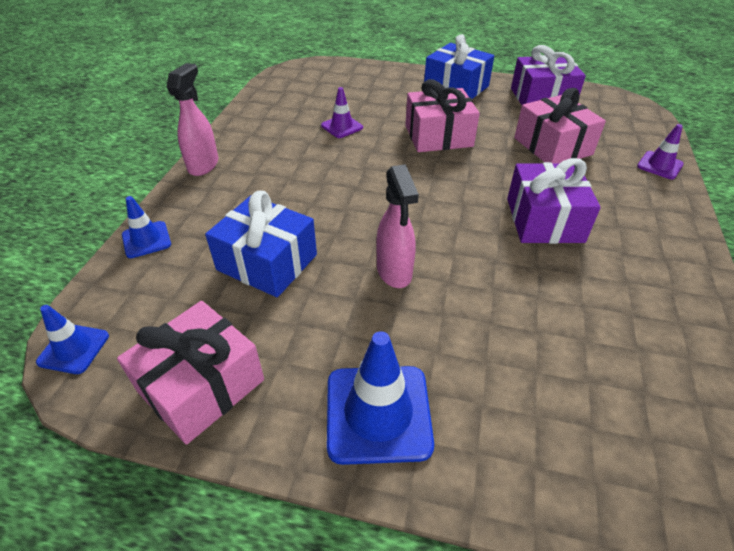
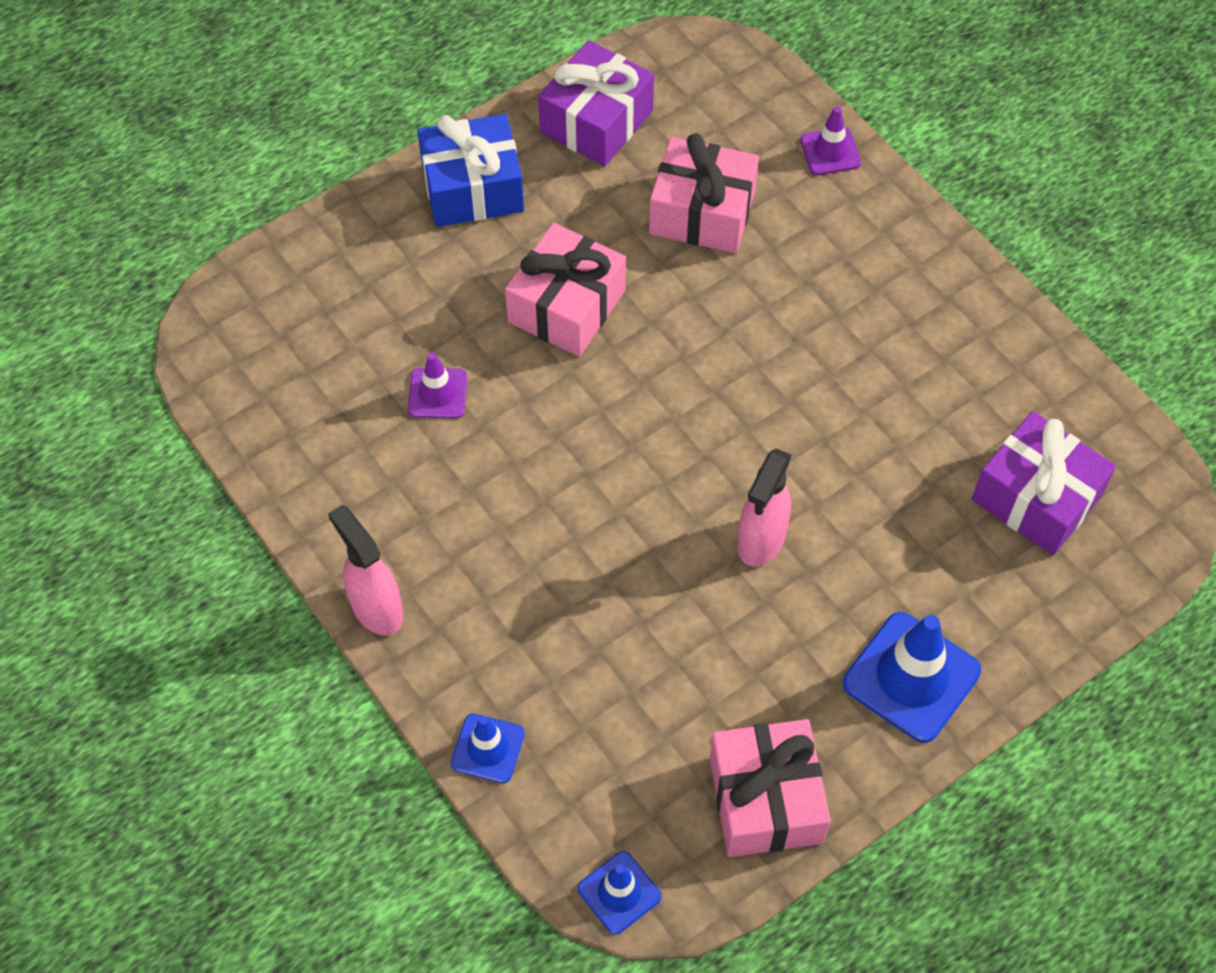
camera: 50 degrees left, 15 degrees up
(267, 262) = (640, 647): blue gift -> none
(394, 272) = (761, 540): pink spray bottle -> pink spray bottle turned 90 degrees clockwise
(544, 220) = (809, 343): purple gift -> purple gift (1036, 498)

